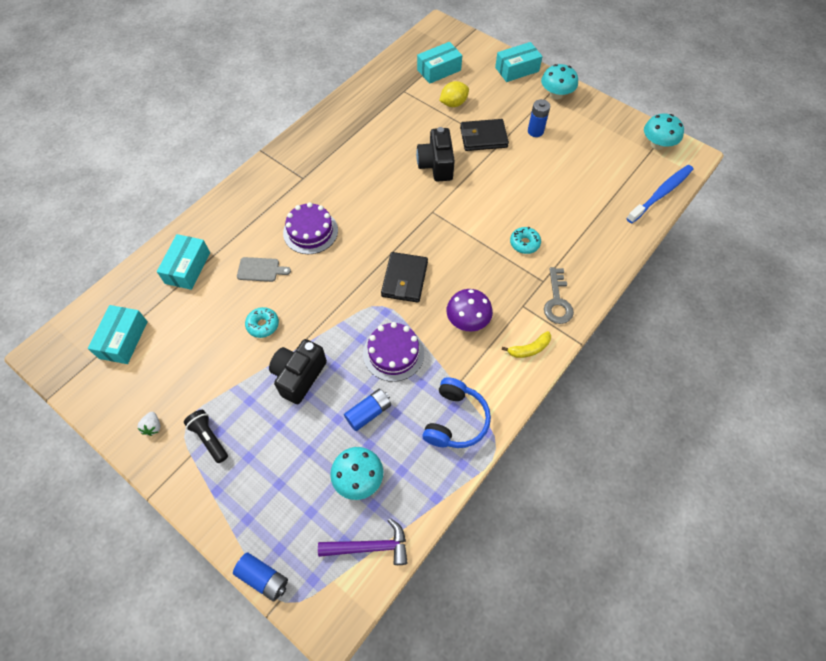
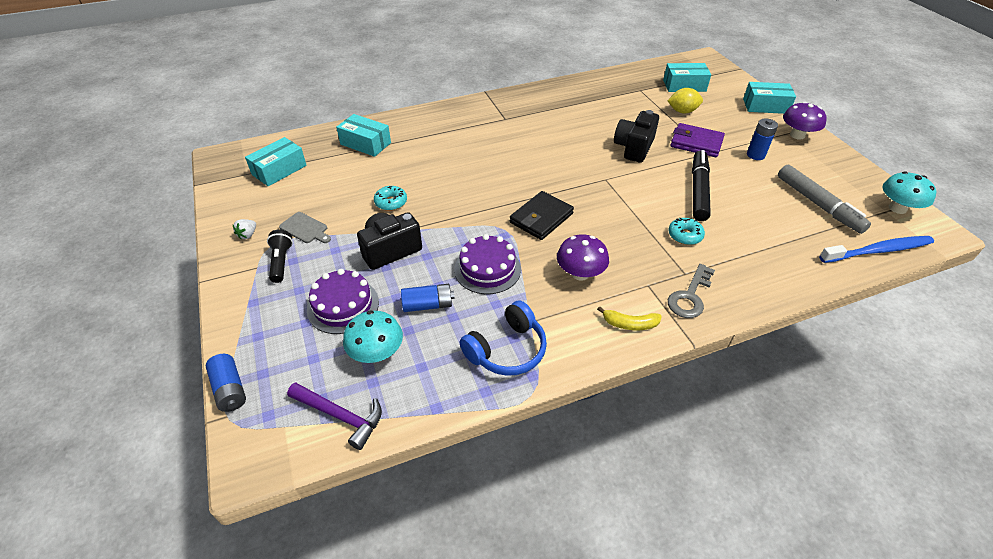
camera: 30 degrees right, 15 degrees down
(188, 268) = (365, 143): turquoise box -> turquoise box turned 75 degrees clockwise
(260, 270) = (420, 165): grey cutting board -> grey cutting board (305, 229)
(310, 231) = (483, 155): purple cake -> purple cake (343, 305)
(483, 137) = (696, 143): black wallet -> purple wallet
(511, 191) = (698, 191): none -> black marker
(556, 94) = (797, 135): turquoise mushroom -> purple mushroom
(603, 165) = (818, 204): none -> grey marker

